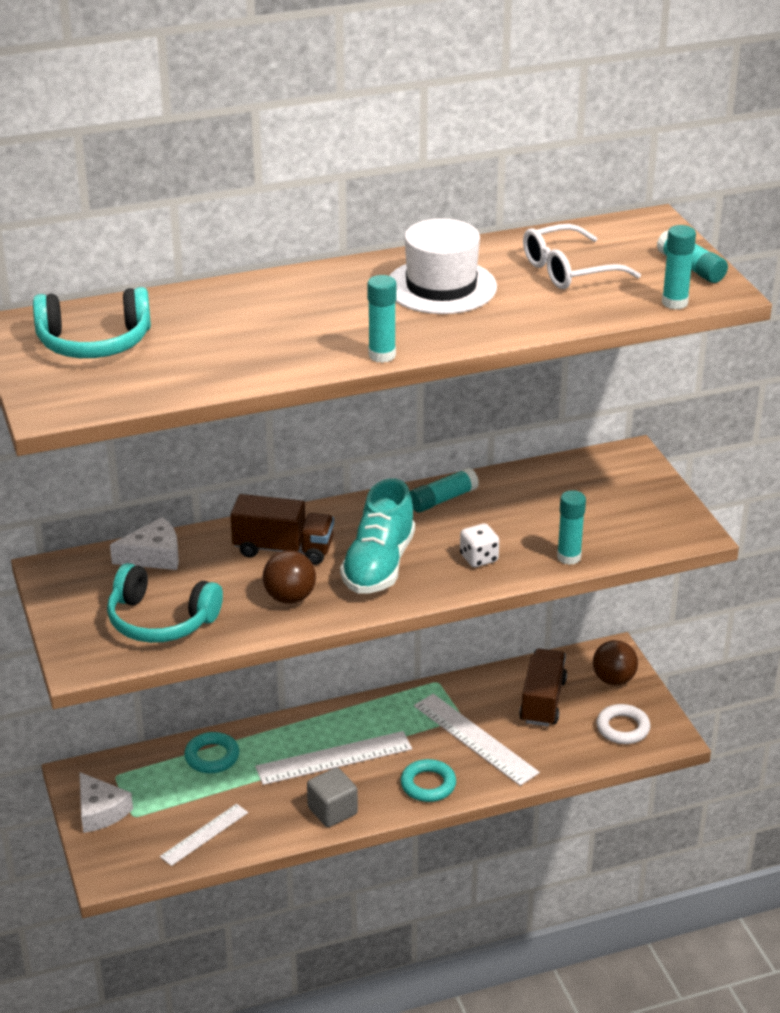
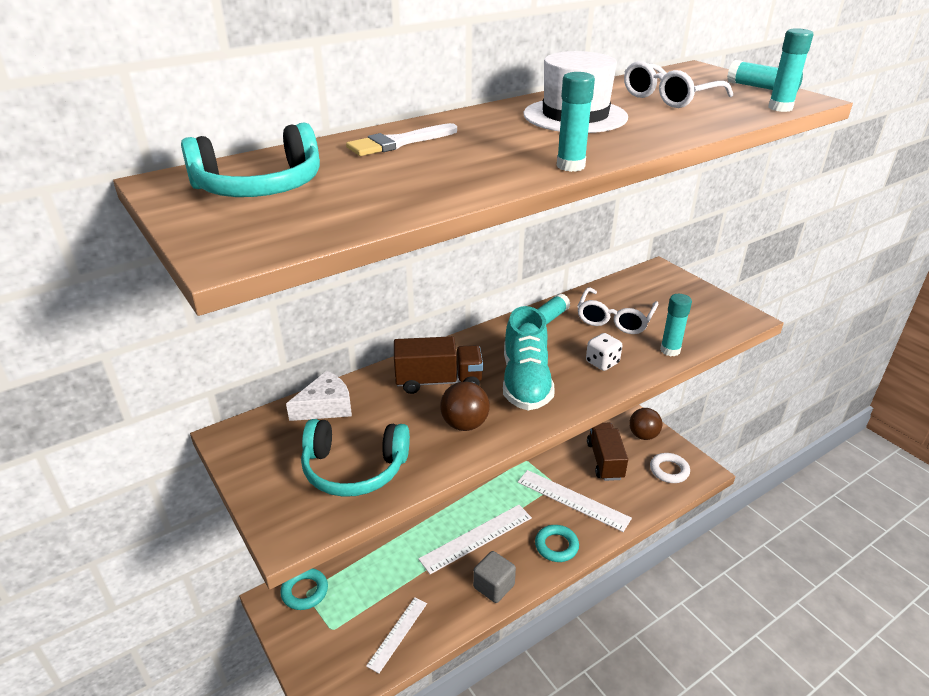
camera: 15 degrees left, 0 degrees up
(100, 811) = (301, 631): white cheese -> none
(212, 757) = (380, 557): turquoise ring -> turquoise ring (305, 591)
(241, 303) = (398, 143): none -> white brush
(528, 510) = (614, 319): none -> white glasses

